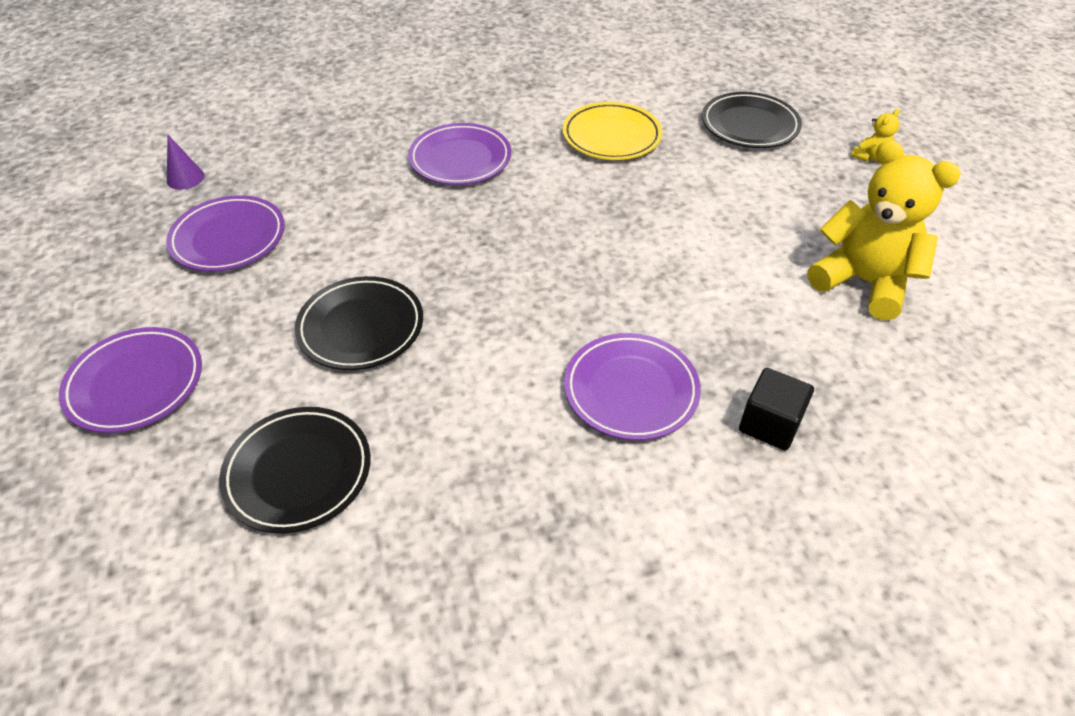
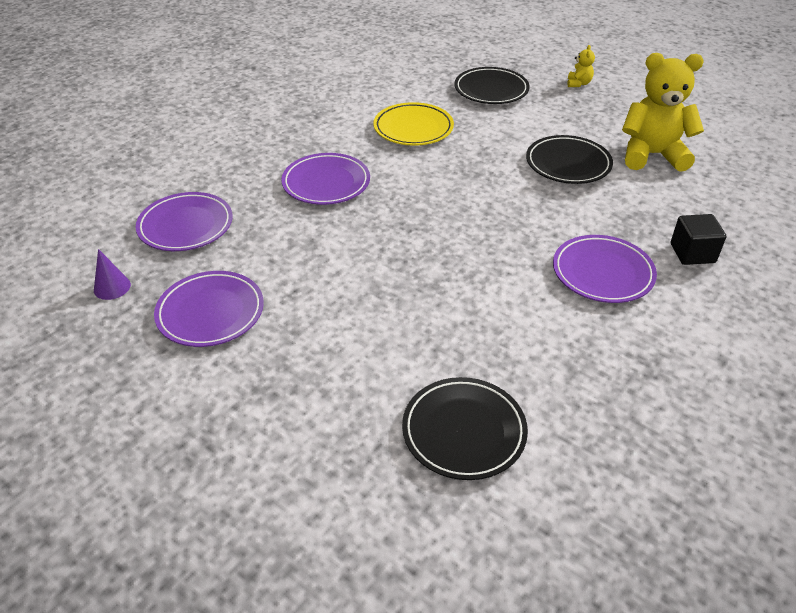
camera: 35 degrees left, 5 degrees down
(135, 383) = (267, 446): purple plate -> purple plate (186, 226)
(361, 327) = (392, 322): black plate -> black plate (568, 164)

